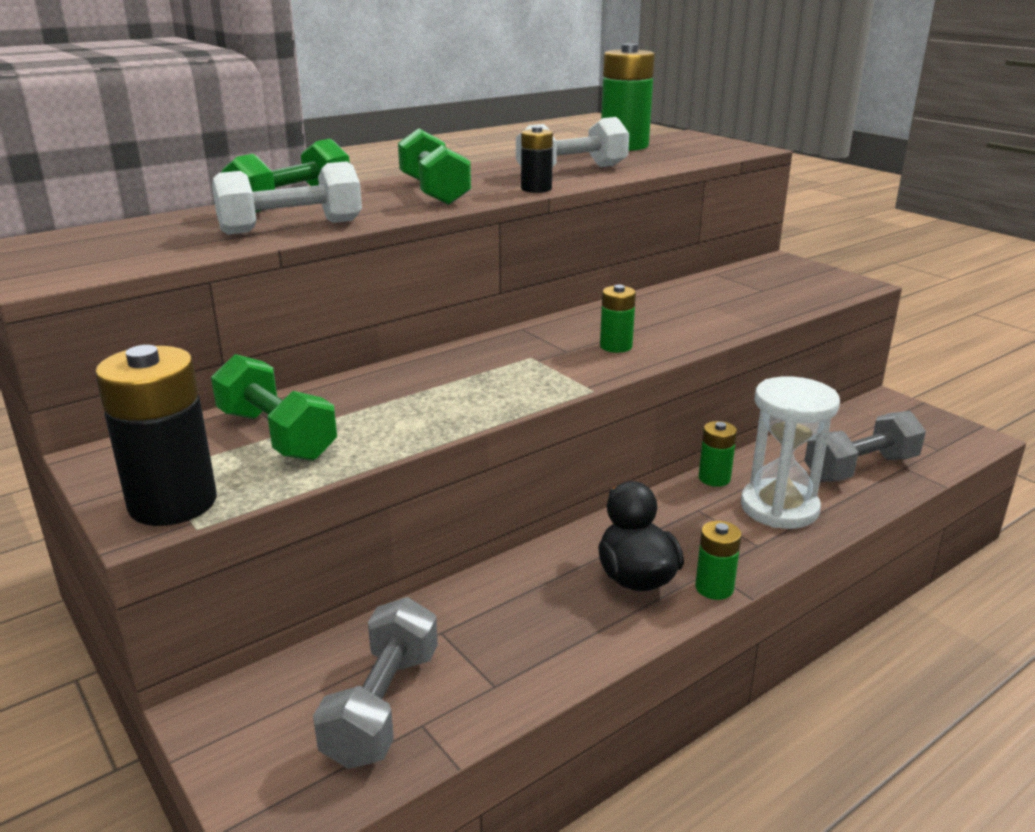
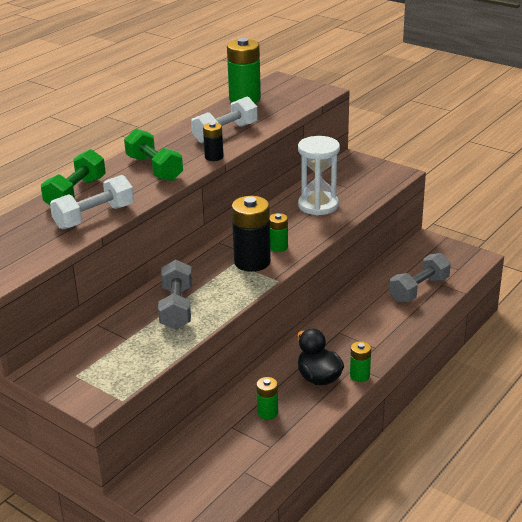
camera: 15 degrees left, 5 degrees up
(173, 503) = (100, 390): black battery -> black battery (252, 262)
(276, 435) = (124, 341): green dumbbell -> none
(382, 706) = (221, 467): grey dumbbell -> grey dumbbell (176, 308)
(714, 478) = (342, 311): green battery -> green battery (267, 412)
(779, 507) = (381, 323): white hourglass -> white hourglass (318, 205)

